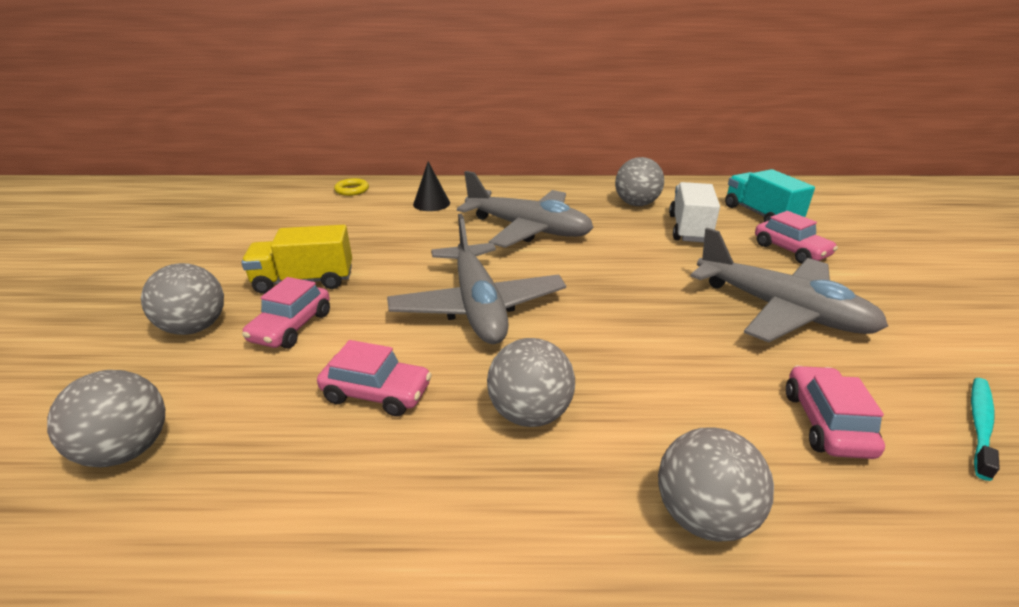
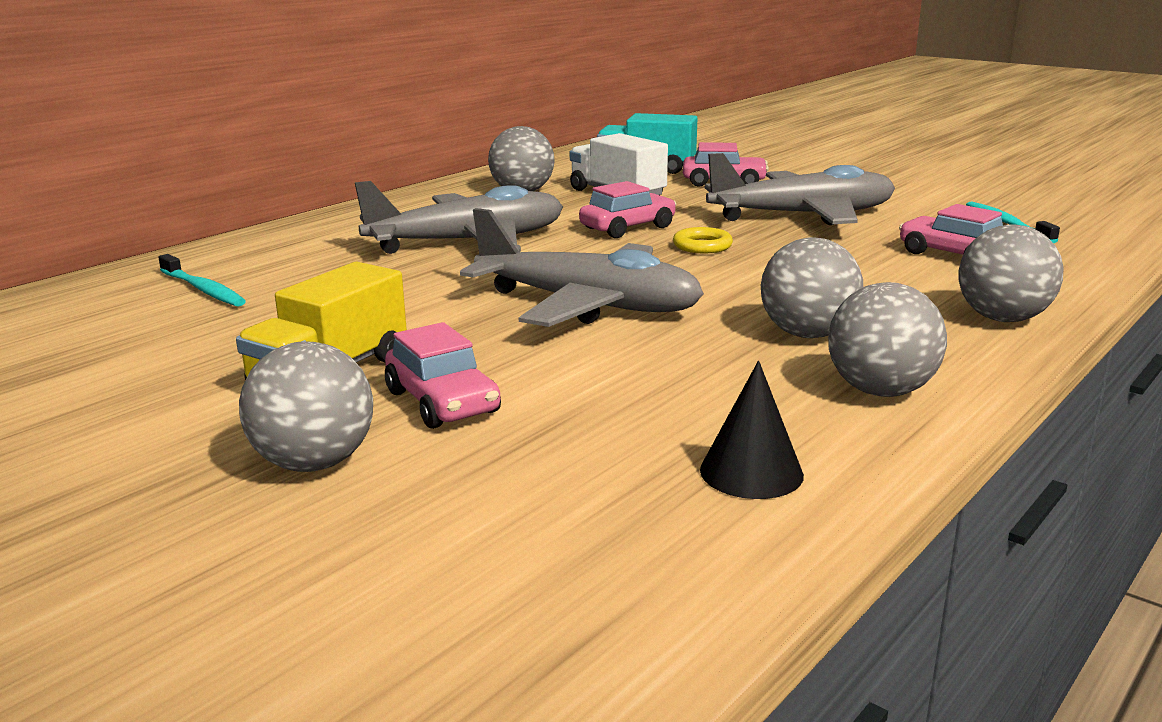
camera: 50 degrees left, 10 degrees down
(127, 450) = (563, 546): grey ball -> grey ball (880, 391)
(352, 190) = (103, 290): yellow ring -> yellow ring (702, 246)
(376, 206) = (203, 289): none -> turquoise toothbrush
(377, 393) = (671, 387): pink car -> pink car (628, 228)
(431, 203) = (280, 262): black cone -> black cone (751, 472)

